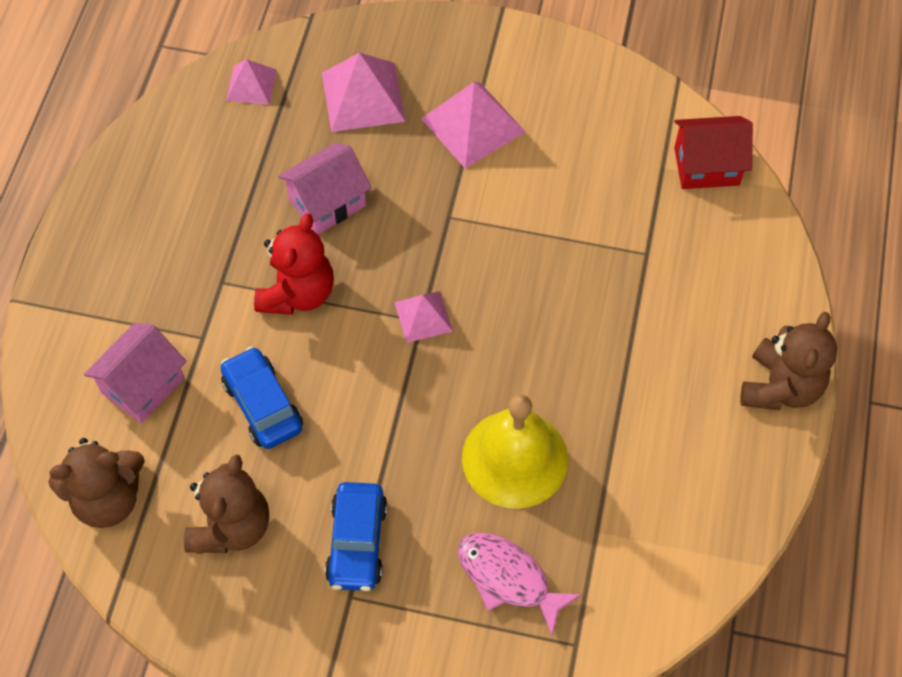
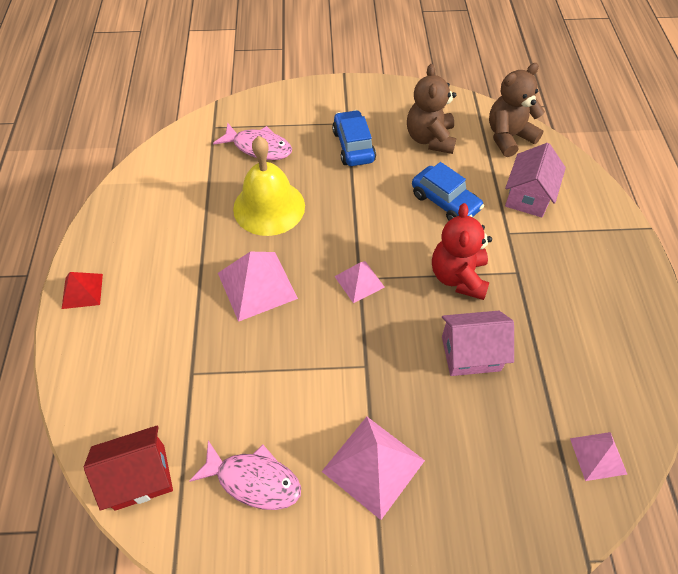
camera: 165 degrees right, 5 degrees down
(327, 203) = (470, 353): pink house -> pink house turned 45 degrees clockwise
(363, 96) = (488, 471): pink pyramid -> pink pyramid (257, 285)
(593, 139) = (253, 480): none -> pink fish
(780, 387) = (82, 291): brown teddy bear -> red pyramid

